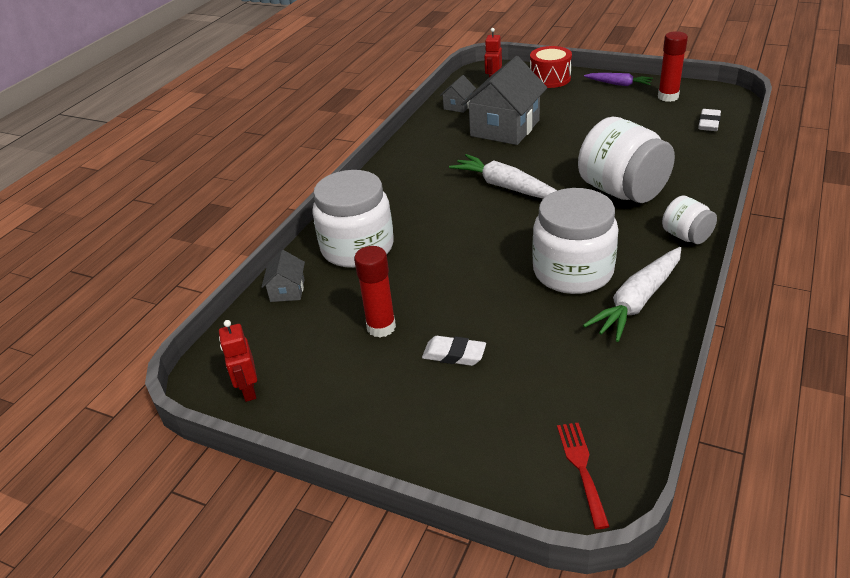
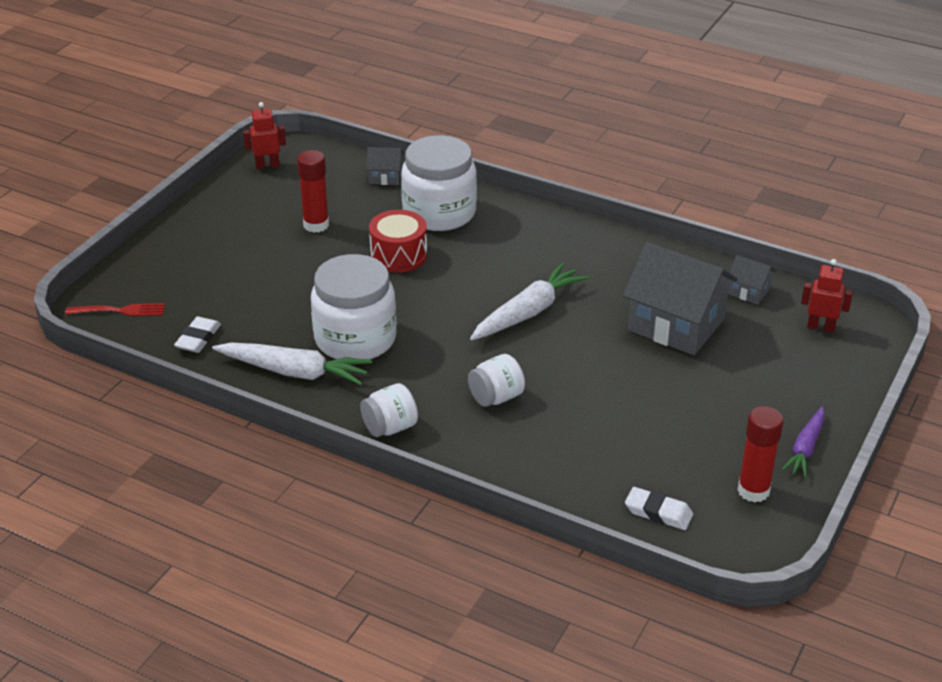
camera: 90 degrees right, 0 degrees up
(454, 354) = (266, 260): white eraser -> white eraser (198, 338)
(550, 79) = (831, 382): red drum -> red drum (398, 255)
(622, 191) = (496, 397): white jar -> white jar, size x0.51
(637, 301) = (294, 372): white carrot -> white carrot turned 150 degrees clockwise

